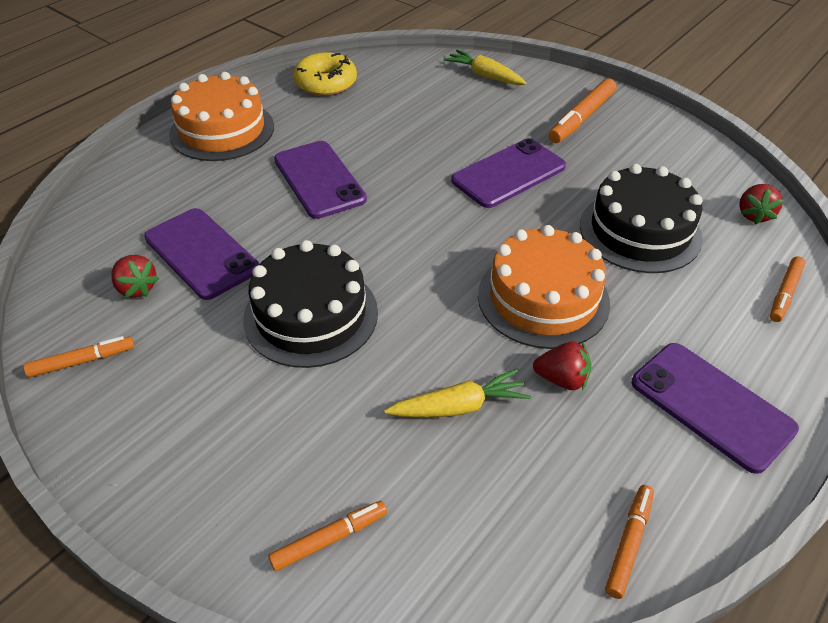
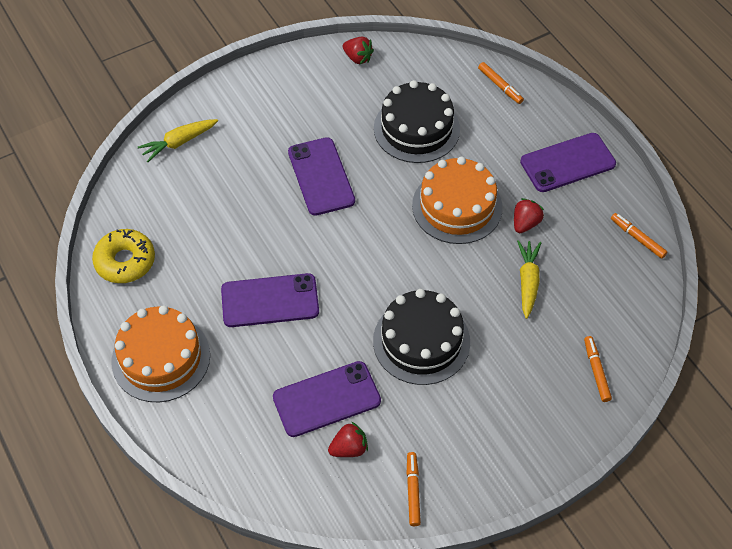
camera: 70 degrees left, 10 degrees up
(581, 118) = (274, 104): orange marker -> none
(754, 215) = (427, 63): red strawberry -> red strawberry (358, 58)

